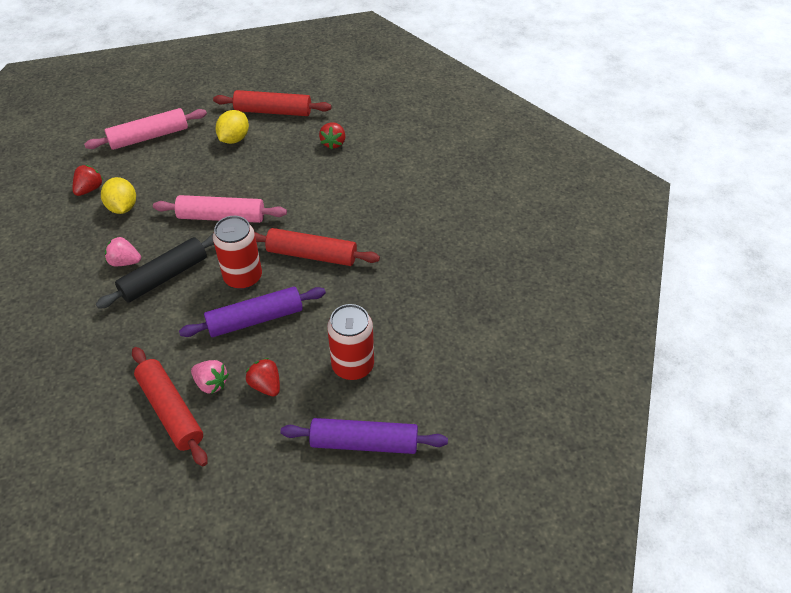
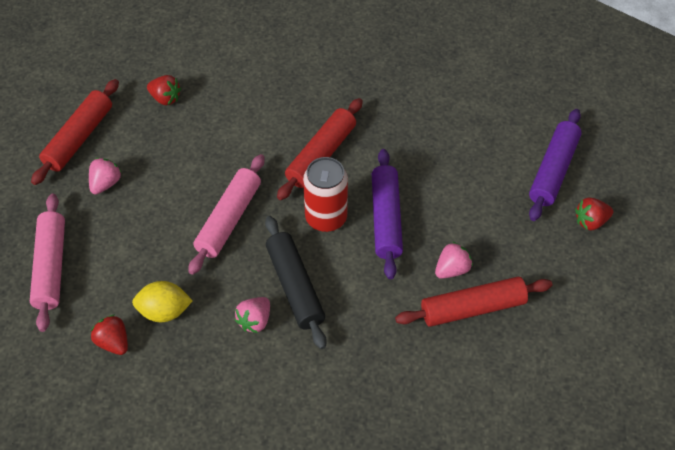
camera: 70 degrees left, 5 degrees up
(234, 139) = (105, 183): yellow lemon -> pink strawberry
(266, 385) = (469, 227): red strawberry -> red strawberry (590, 221)
(353, 366) = (470, 157): red can -> none

